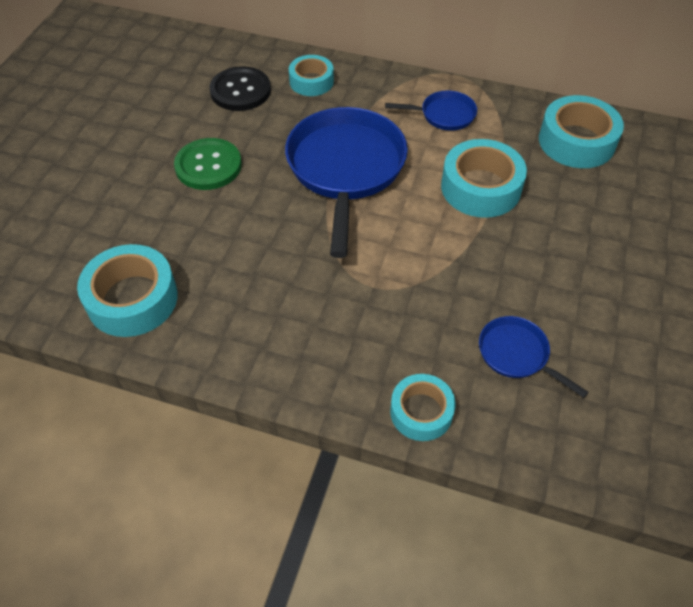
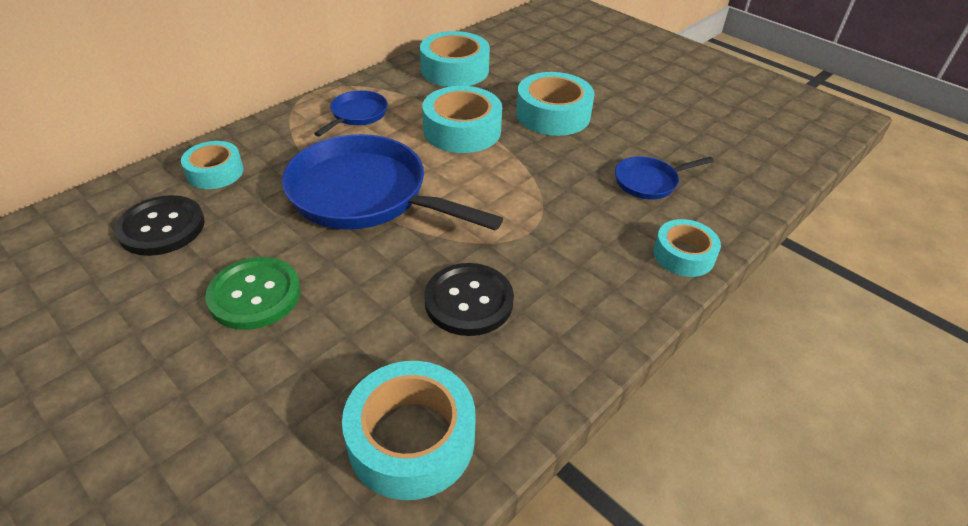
camera: 65 degrees left, 10 degrees down
(269, 279) = (469, 301): none -> black button
(567, 241) = (553, 114): none -> turquoise tape

